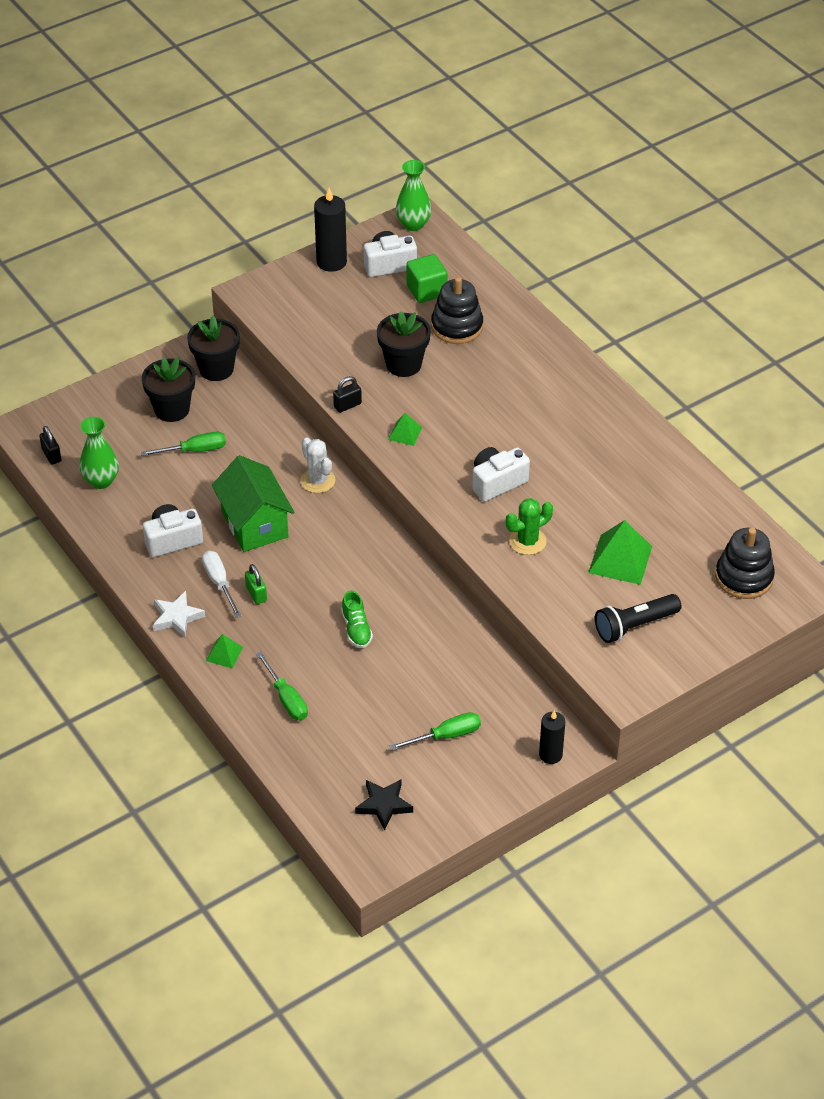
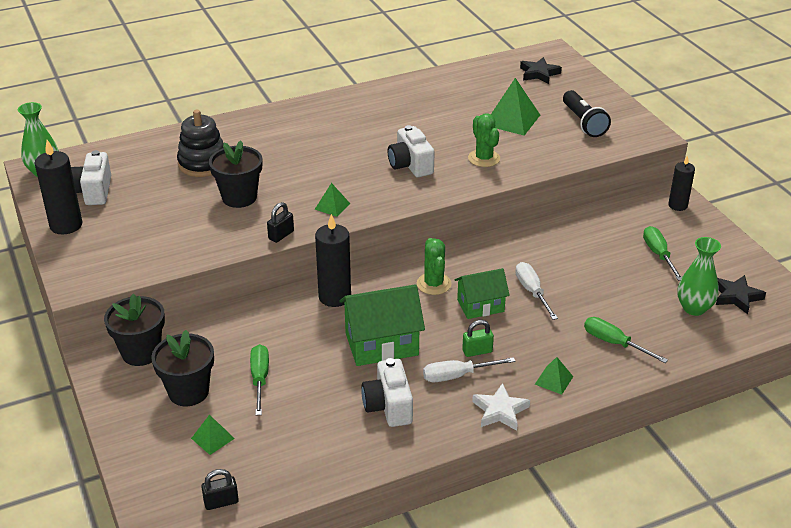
camera: 80 degrees left, 10 degrees down
(101, 481) = (280, 459): green vase -> green vase (694, 308)
(119, 436) = (212, 438): none -> green pyramid
(286, 699) = (614, 343): green screwdriver -> green screwdriver turned 120 degrees counterclockwise
(317, 480) = (334, 297): white cactus -> black candle
(325, 590) = (480, 306): none -> green house
(347, 405) = (281, 235): black padlock -> black padlock turned 60 degrees clockwise
(353, 551) = (434, 284): none -> green cactus
(356, 629) = (532, 292): green shoe -> white screwdriver
(426, 290) = (144, 174): green cube -> none
(744, 577) = (539, 74): black stacking toy -> black star

